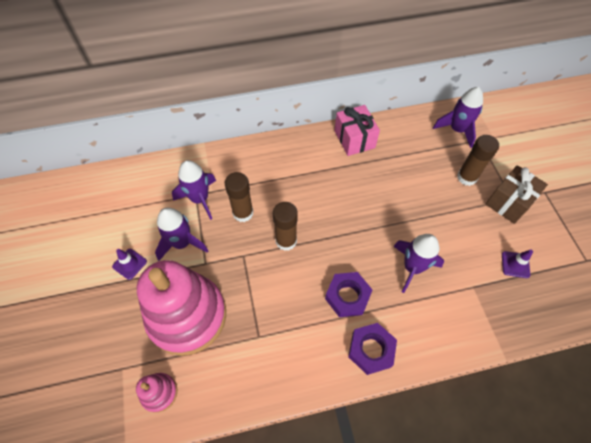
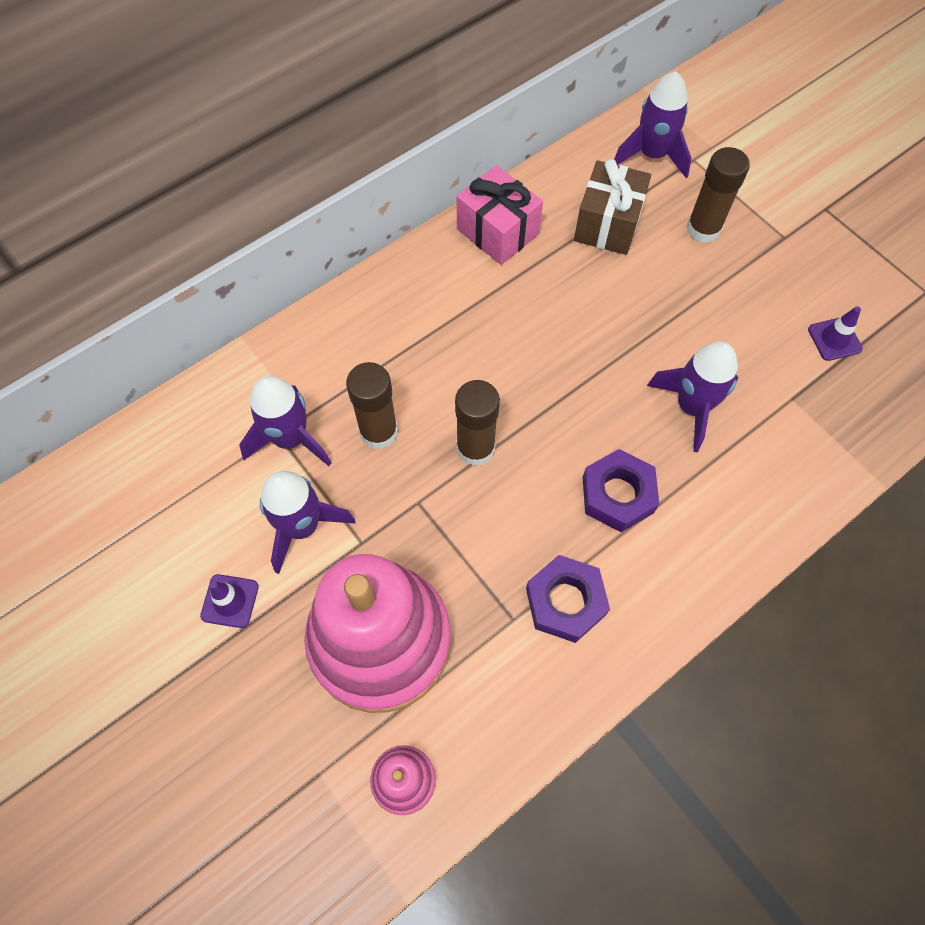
camera: 25 degrees left, 5 degrees up
(371, 350) = (693, 560): purple nut -> purple nut (565, 601)
(509, 202) = (782, 245): brown gift -> brown gift (608, 224)

